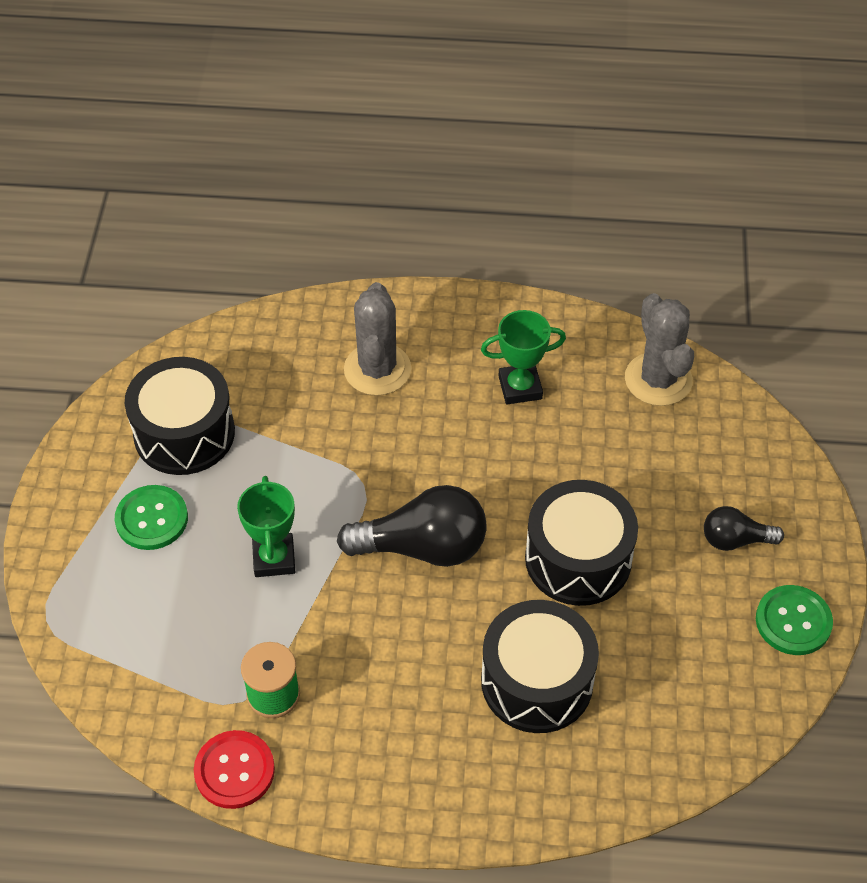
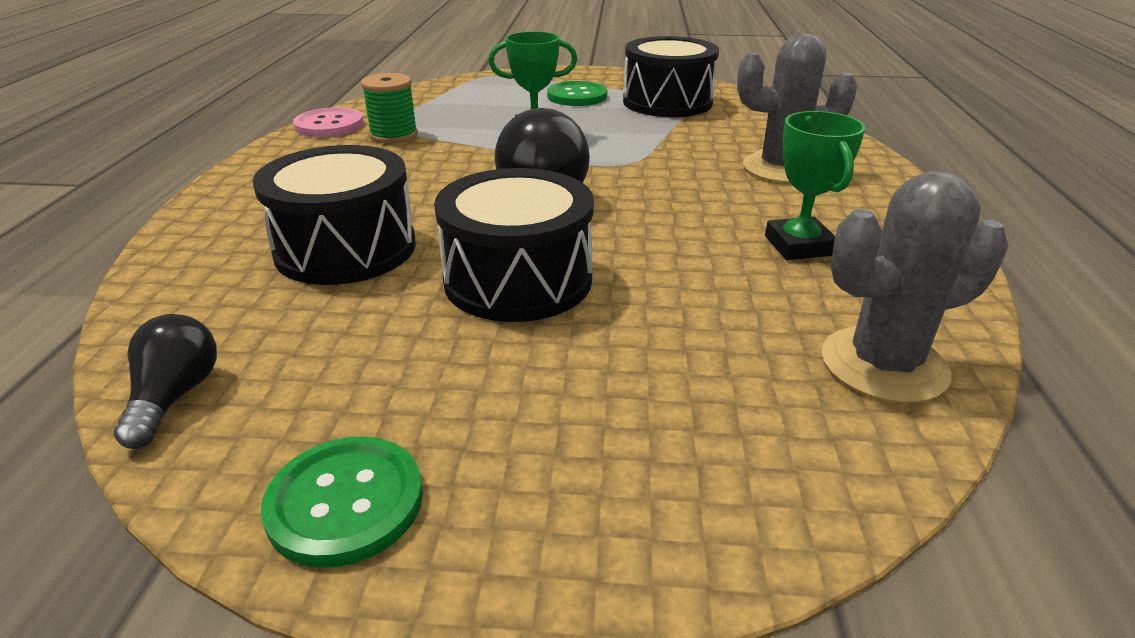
camera: 90 degrees right, 20 degrees down
(234, 770) = (329, 125): red button -> pink button
(735, 540) = (543, 435): black light bulb -> black light bulb (175, 396)

